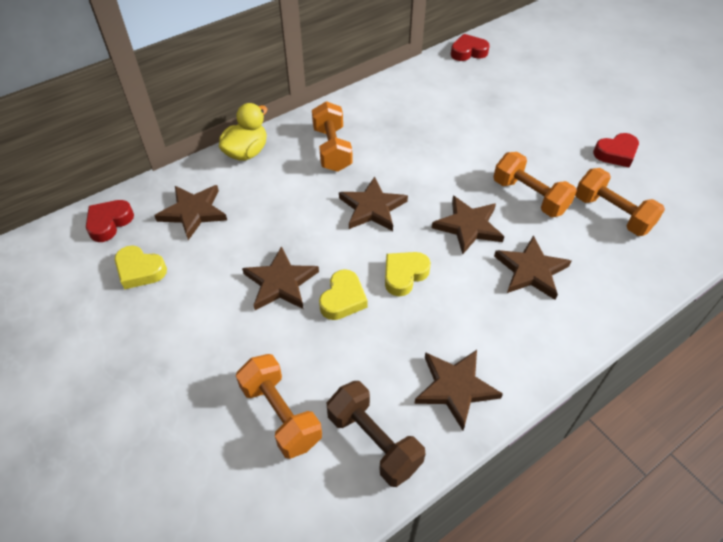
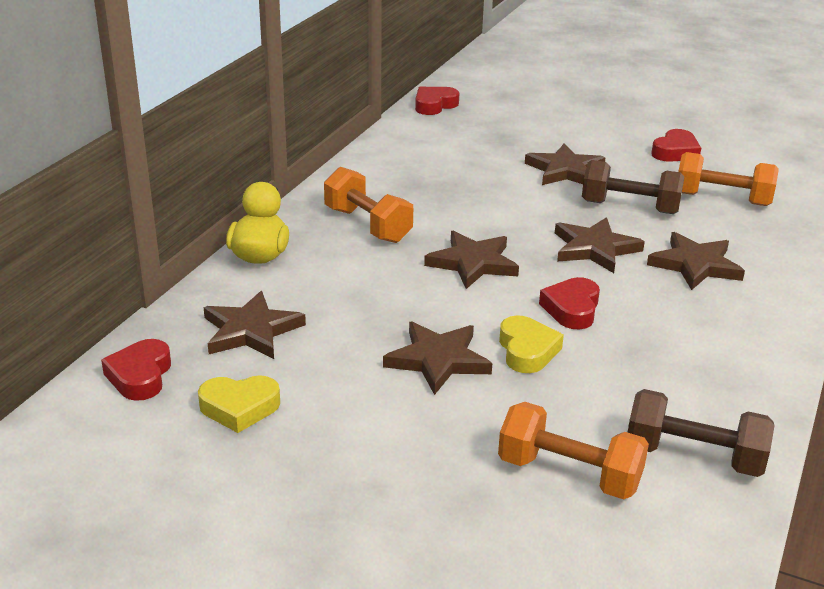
camera: 30 degrees left, 20 degrees down
(404, 275) = (572, 309): yellow heart -> red heart
(455, 388) = (725, 382): brown star -> brown star (565, 170)
(529, 196) = (629, 207): orange dumbbell -> brown dumbbell

